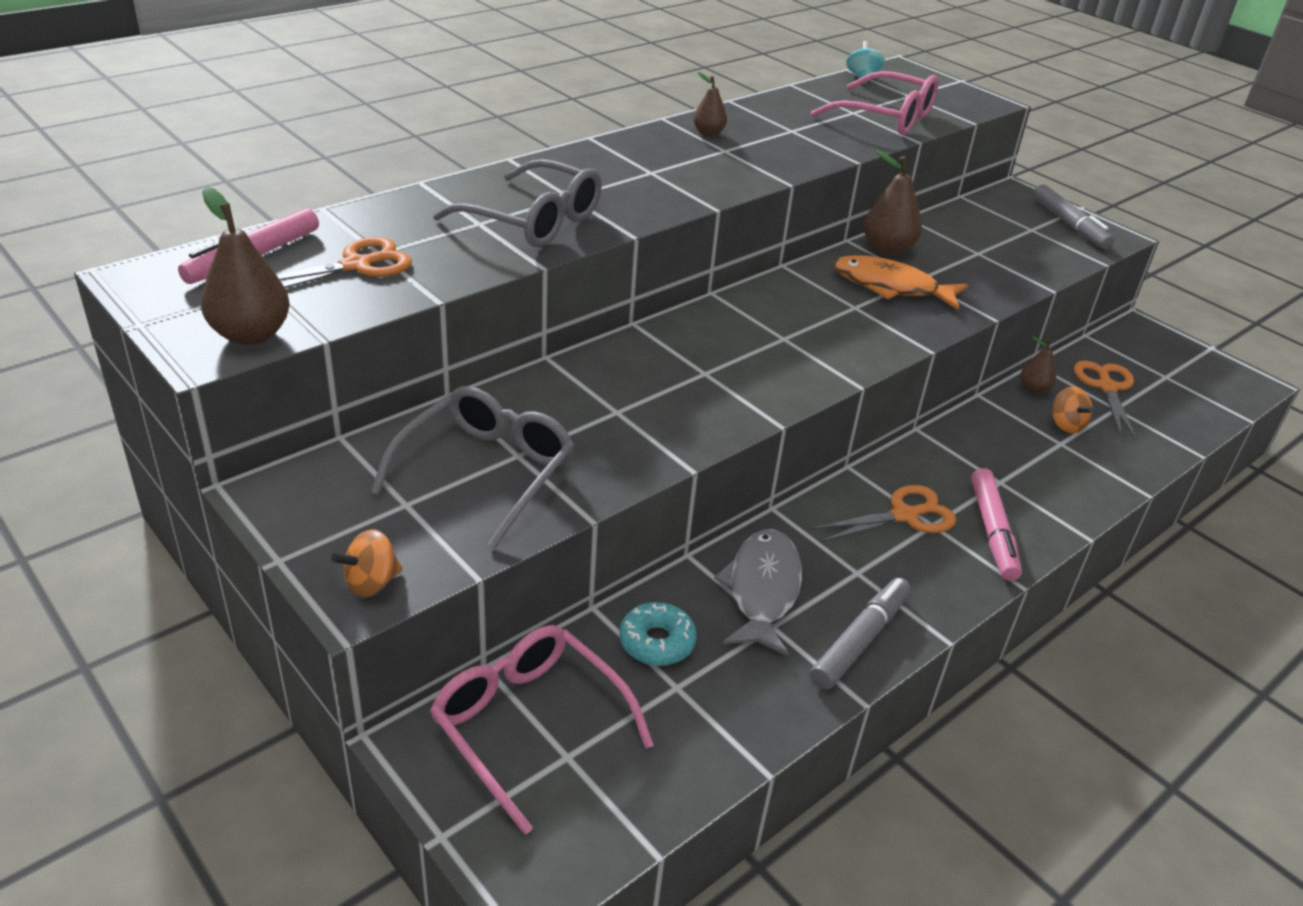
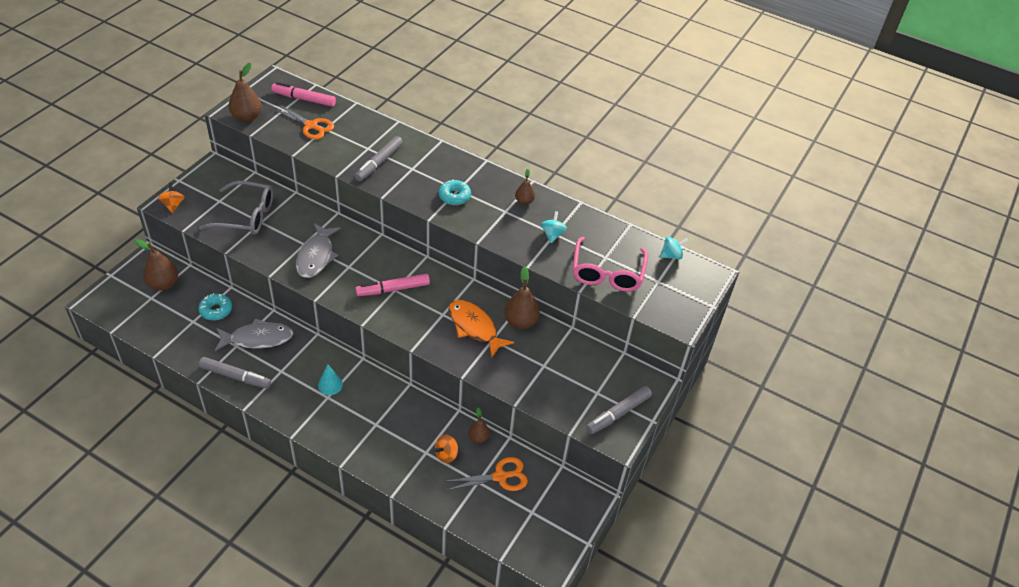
camera: 70 degrees right, 10 degrees up
(371, 583) = (173, 205): orange spinning top -> orange spinning top turned 45 degrees clockwise
(529, 725) = (163, 284): pink glasses -> brown pear
(533, 221) = (379, 163): grey glasses -> grey marker
(661, 403) = (316, 256): none -> grey fish
(667, 178) = (454, 196): none -> turquoise donut
(793, 132) = (552, 234): none -> turquoise spinning top
(890, 287) = (474, 327): orange fish -> orange fish turned 45 degrees counterclockwise
(904, 516) = (330, 385): orange scissors -> turquoise cone
(992, 531) = (331, 422): pink marker -> pink marker (393, 289)

